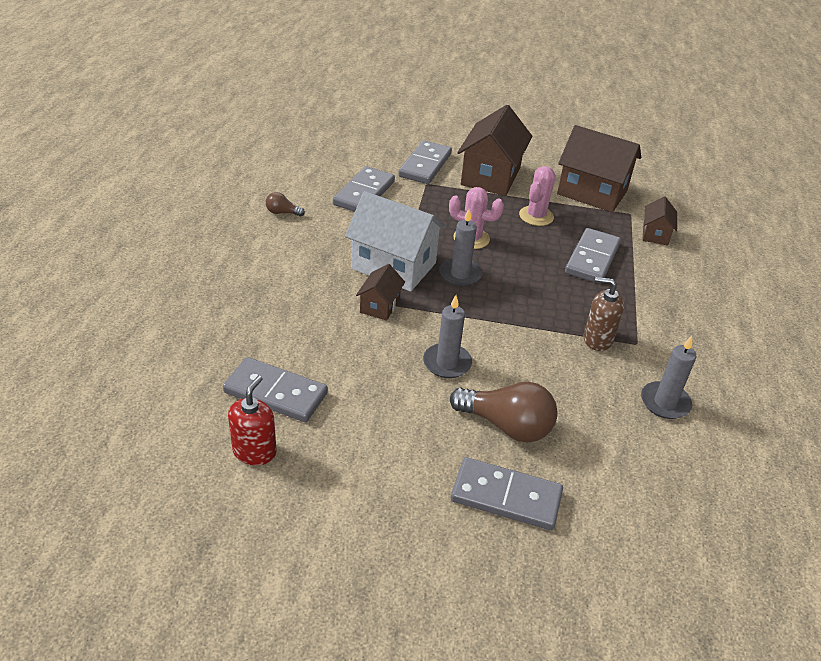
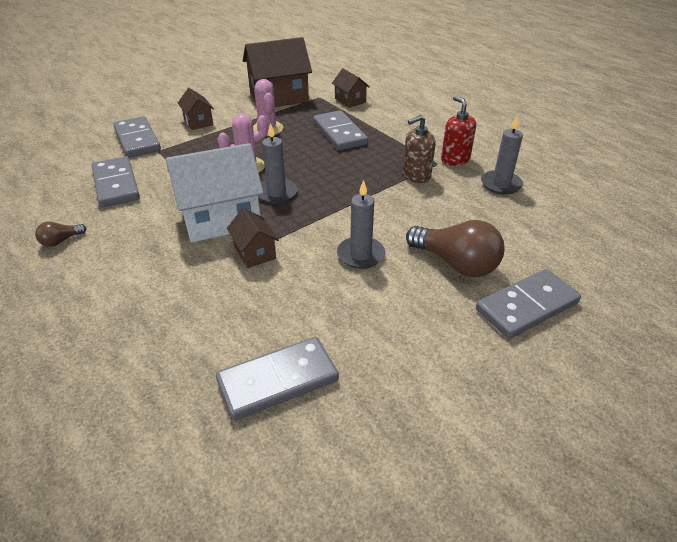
camera: 45 degrees left, 0 degrees up
(254, 451) = (336, 442): red soap dispenser -> red soap dispenser (455, 159)
(490, 176) = (198, 122): brown house -> brown house, size x0.50
(506, 426) = (456, 263): brown light bulb -> brown light bulb turned 60 degrees clockwise

